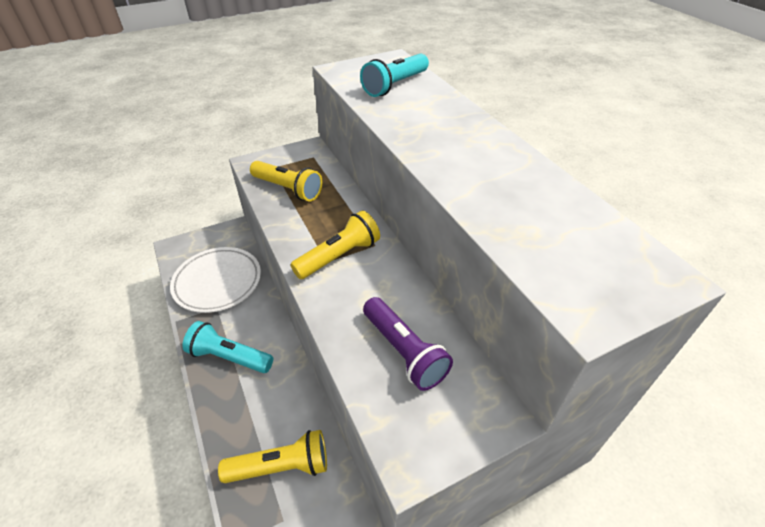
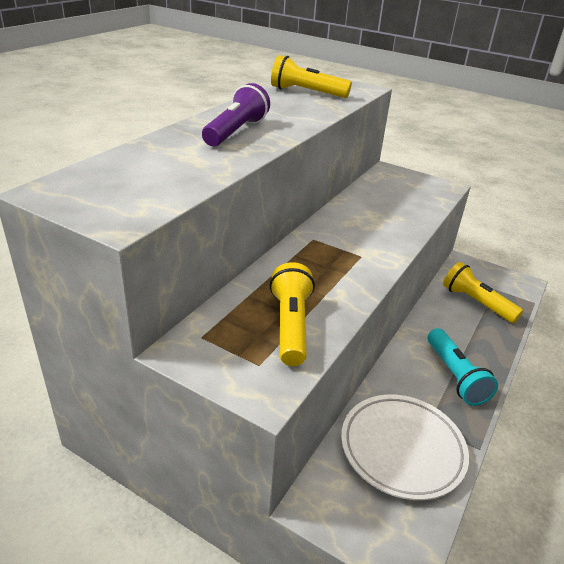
camera: 125 degrees left, 10 degrees down
(339, 256) = (348, 251): yellow flashlight -> yellow flashlight (306, 93)
(395, 85) = (145, 172): turquoise flashlight -> none
(404, 351) = (392, 202): purple flashlight -> purple flashlight (236, 132)

